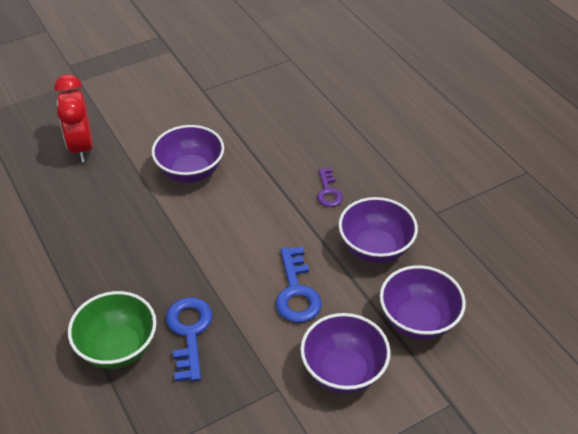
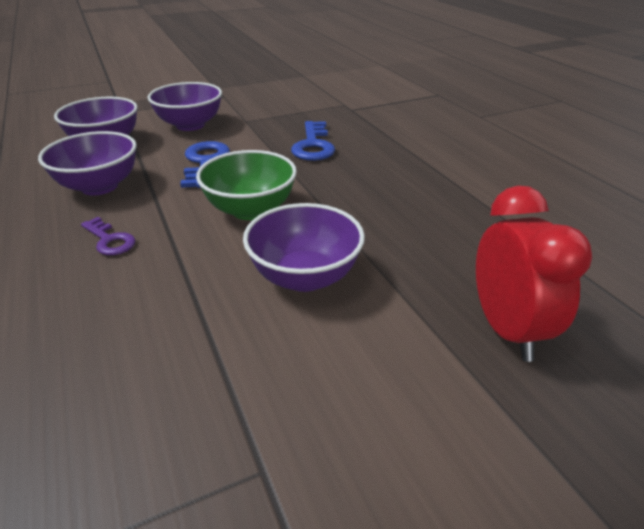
camera: 175 degrees left, 10 degrees down
(118, 348) = (376, 141): green bowl -> green bowl (250, 210)
(328, 192) = (110, 240): purple key -> purple key turned 135 degrees clockwise

